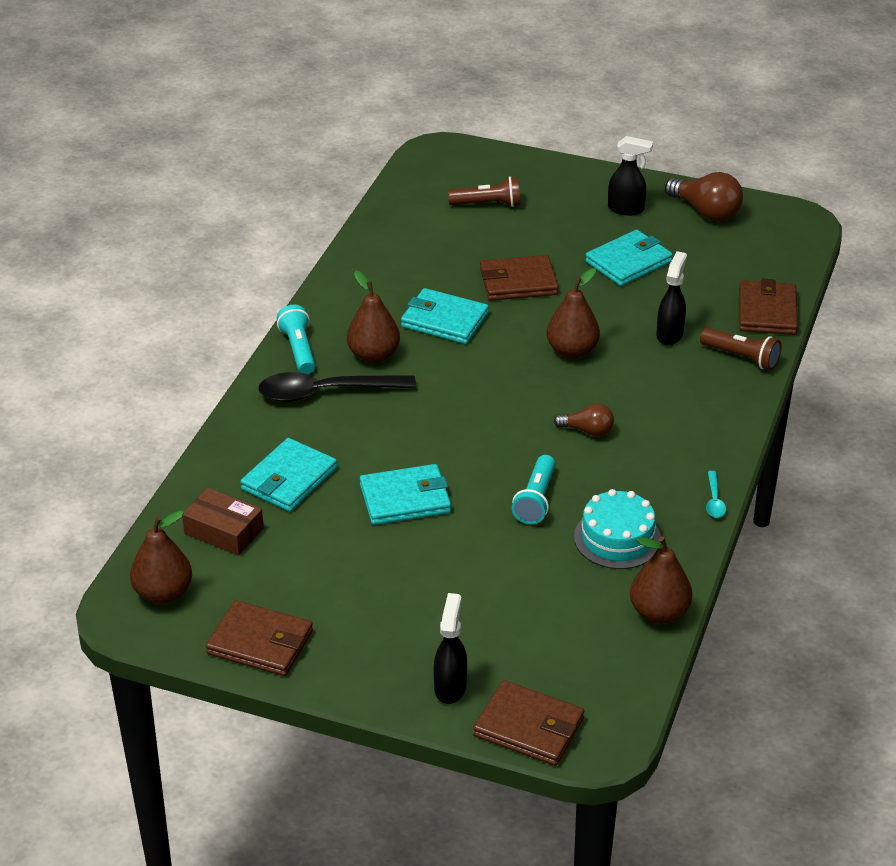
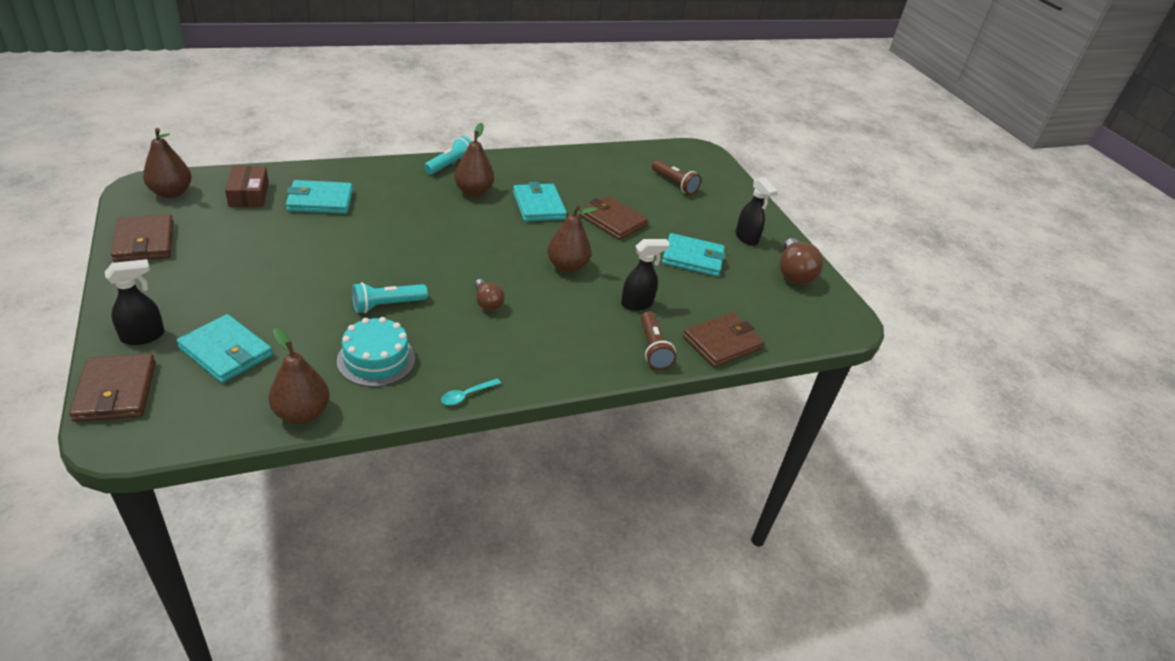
camera: 45 degrees right, 0 degrees up
(325, 392) = (418, 187): black spoon -> none
(405, 499) = (339, 250): turquoise wallet -> turquoise wallet (226, 352)

